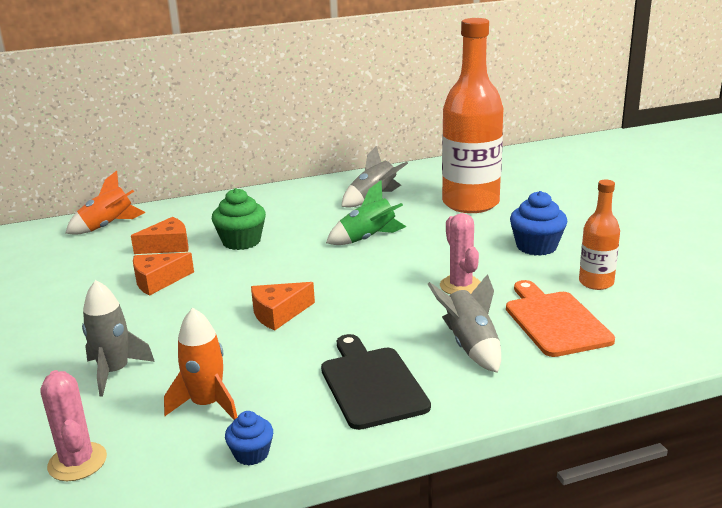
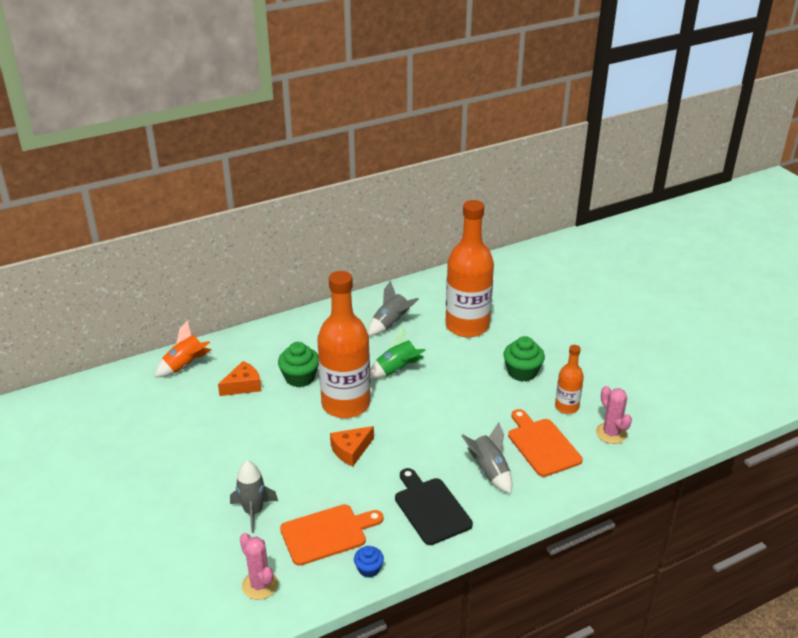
camera: 10 degrees left, 10 degrees up
(158, 281) = (250, 423): orange cheese -> none
(207, 404) = (327, 533): orange rocket -> orange cutting board
(290, 268) = (346, 404): none -> orange bottle
(460, 286) = (474, 415): pink cactus -> pink cactus (611, 433)
(536, 246) = (522, 372): blue cupcake -> green cupcake

